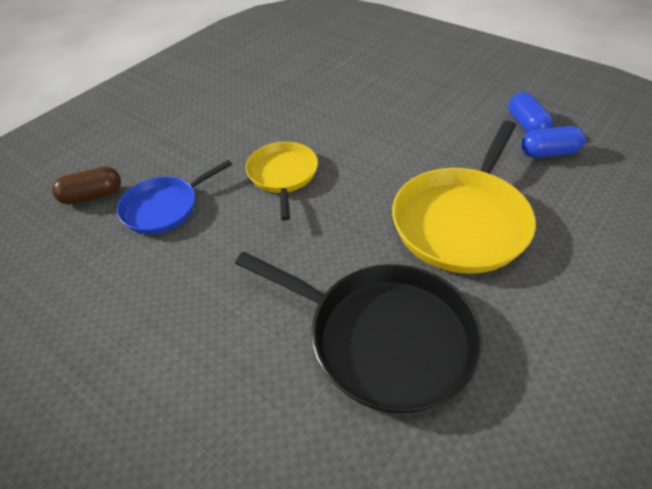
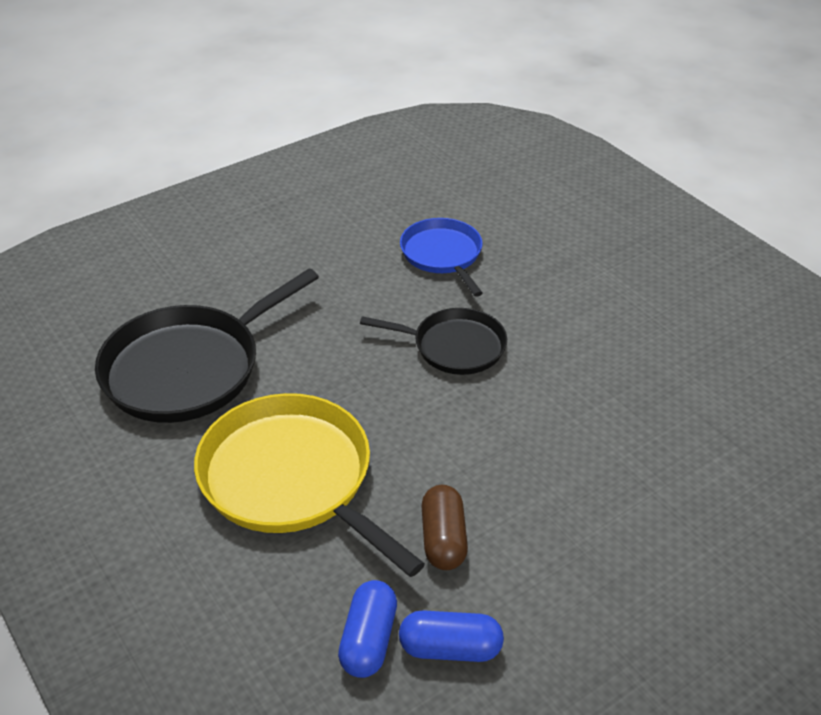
camera: 105 degrees right, 5 degrees down
(92, 196) = (486, 211): brown capsule -> brown capsule (443, 539)
(283, 175) = (454, 346): yellow pan -> black pan

